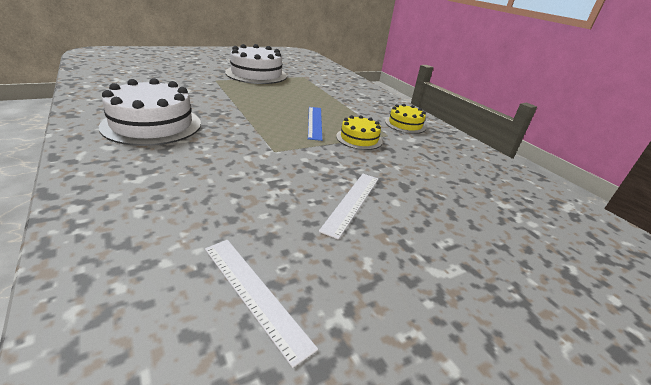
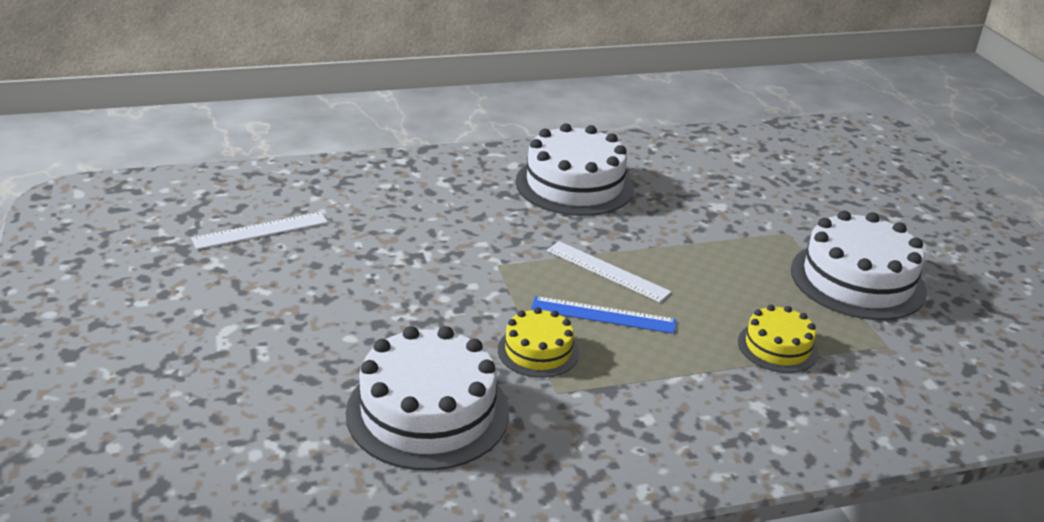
camera: 105 degrees right, 0 degrees up
(352, 202) = (360, 302): white ruler -> white ruler (607, 271)
(405, 124) = (611, 435): yellow cake -> yellow cake (777, 347)
(436, 167) = (428, 412): none -> white cake

